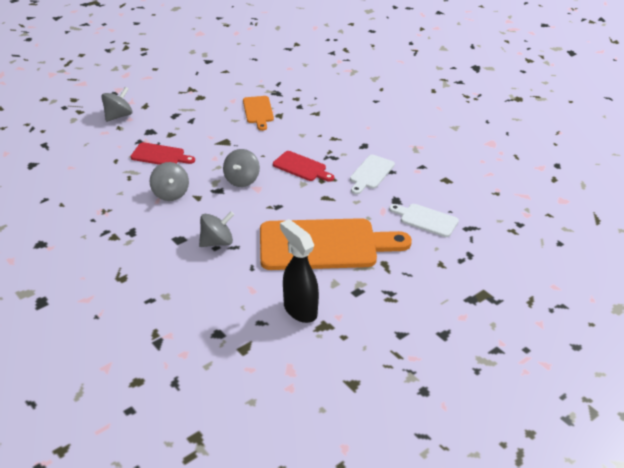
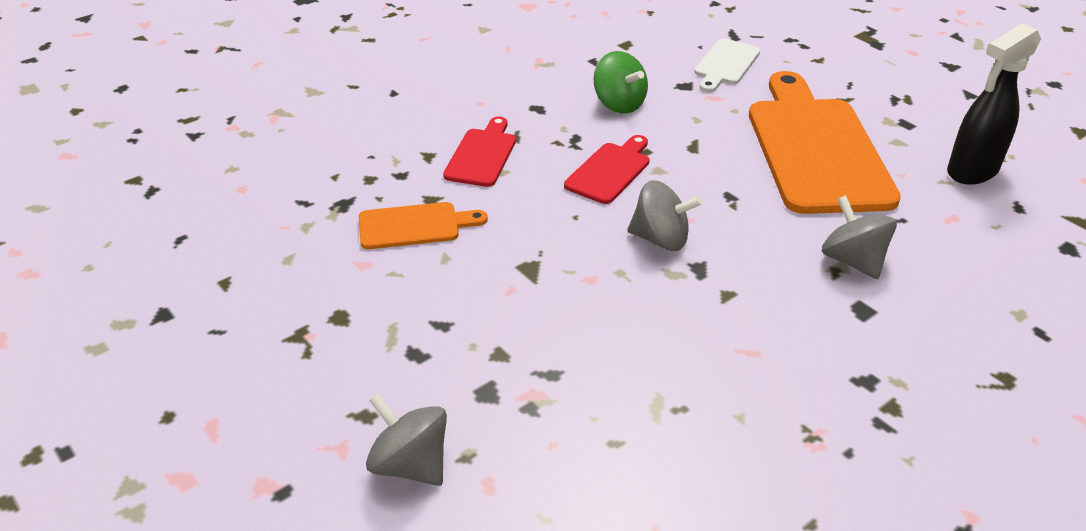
camera: 90 degrees left, 0 degrees up
(160, 155) = (588, 363): red cutting board -> red cutting board (482, 155)
(170, 194) = (725, 333): grey spinning top -> none
(370, 173) = (619, 104): white cutting board -> green spinning top

